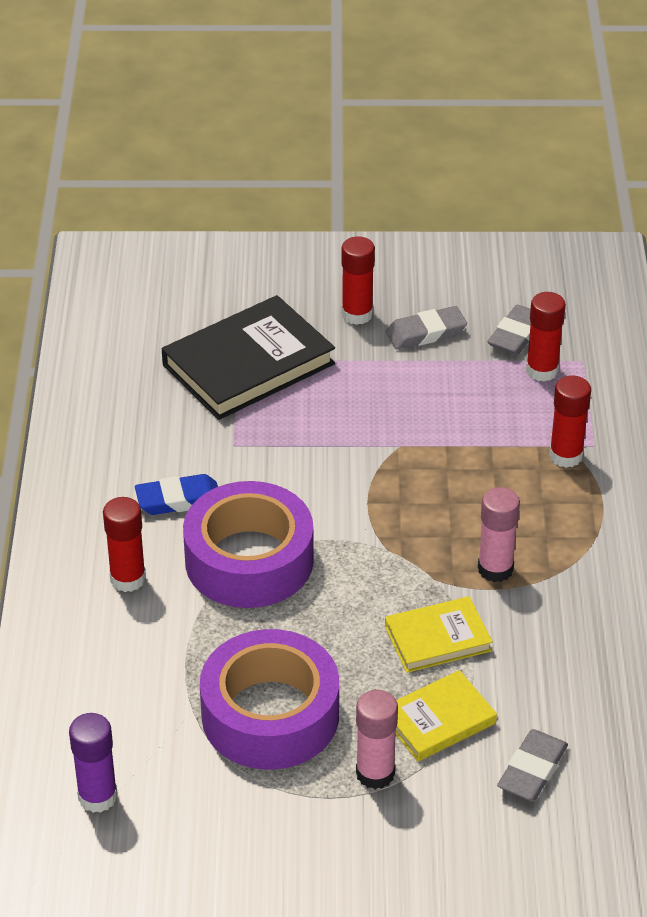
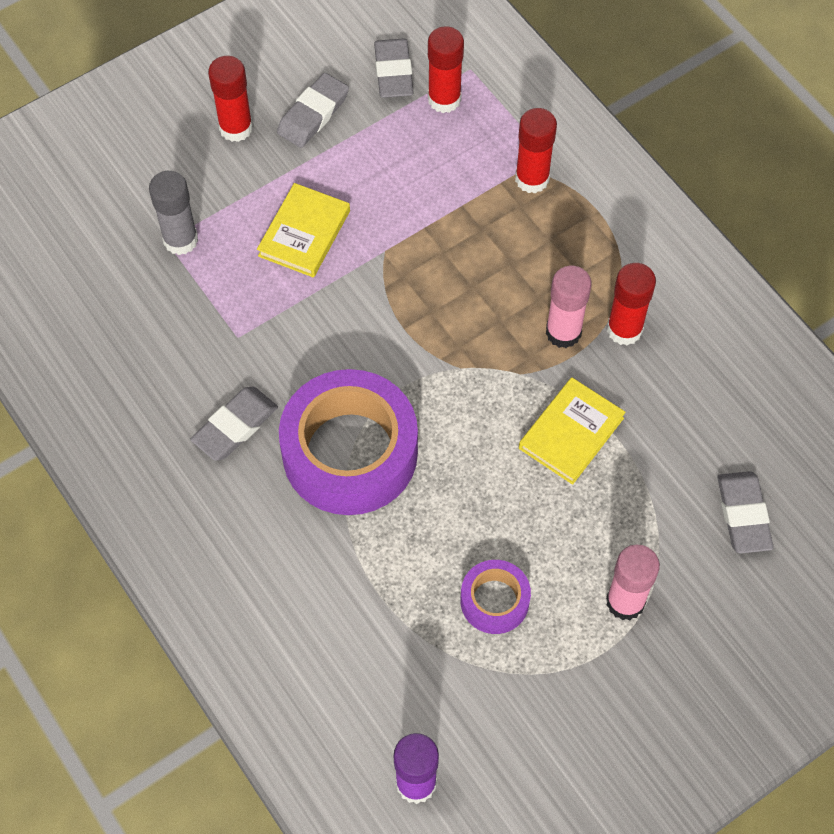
camera: 35 degrees left, 20 degrees up
(128, 579) = (258, 540): red glue stick -> red glue stick (624, 329)
(178, 499) = (235, 426): blue eraser -> grey eraser
(248, 364) = (180, 240): black book -> grey glue stick
(270, 715) = (494, 601): purple tape -> purple tape, size x0.49
(438, 720) = (634, 515): yellow book -> yellow book (304, 233)

